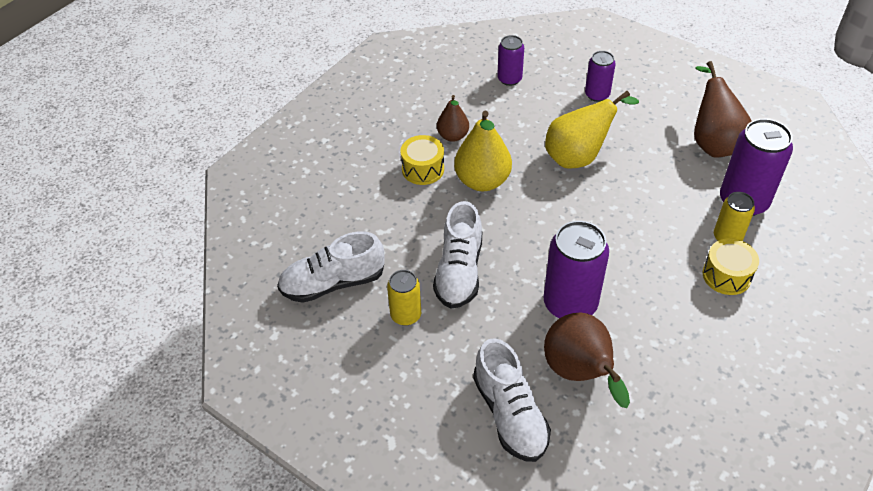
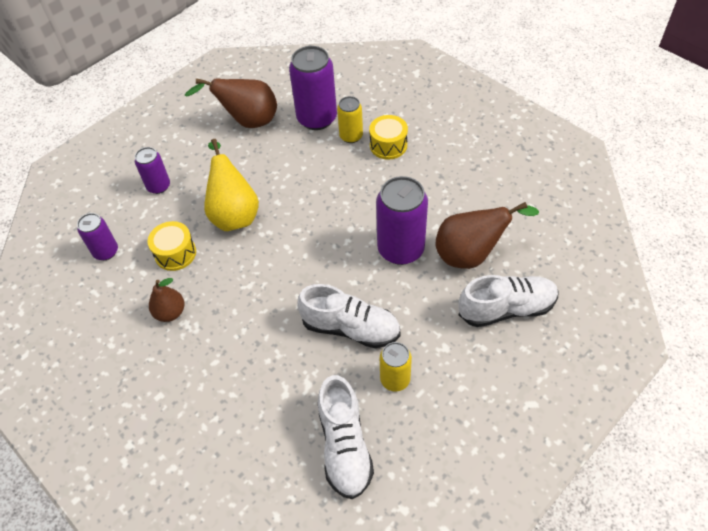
camera: 80 degrees left, 5 degrees up
(423, 169) = (209, 345): yellow drum -> yellow drum (175, 253)
(482, 181) = (241, 294): yellow pear -> none

